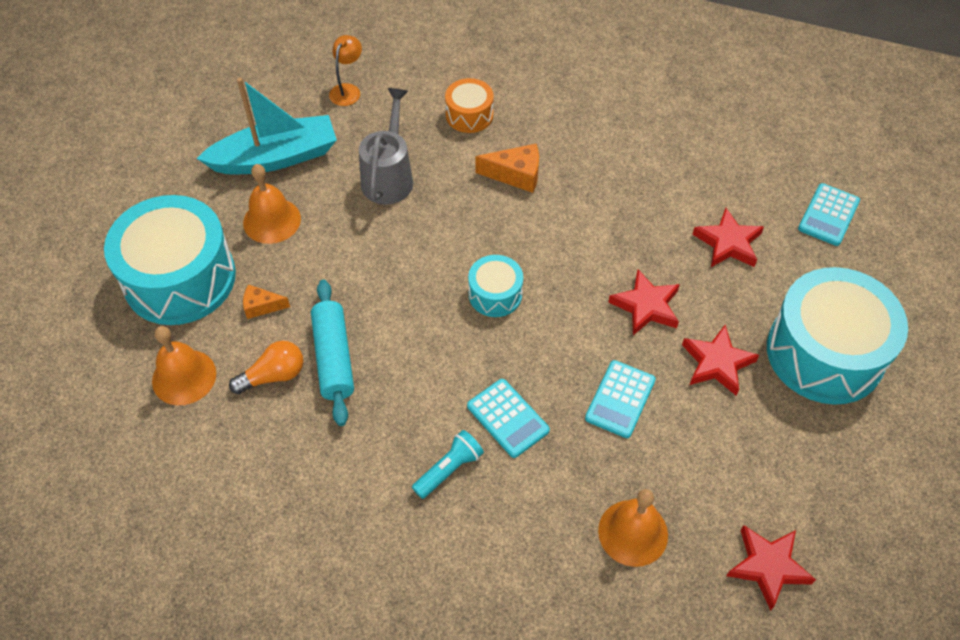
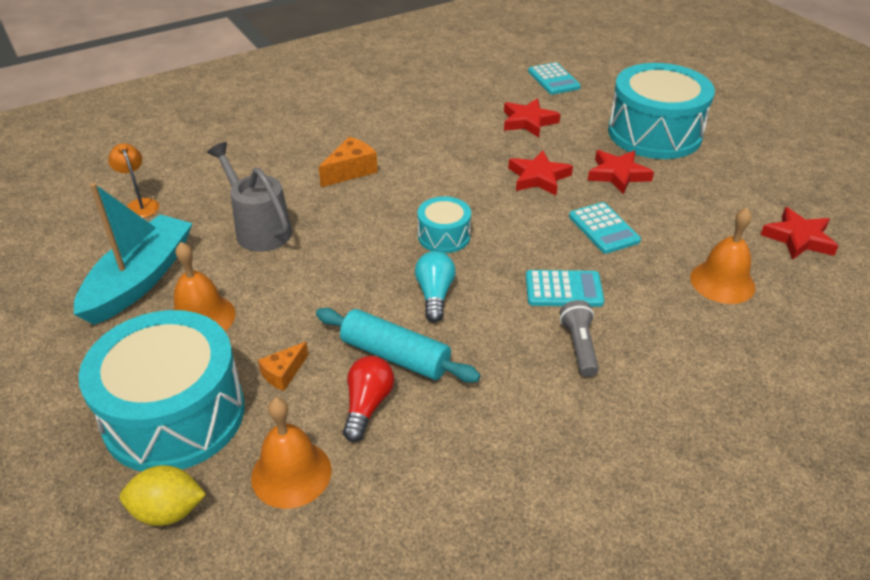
camera: 50 degrees left, 15 degrees down
(109, 337) = (168, 511): none -> yellow lemon
(273, 375) = (367, 405): orange light bulb -> red light bulb
(420, 336) = (435, 295): none -> turquoise light bulb
(449, 469) = (579, 346): turquoise flashlight -> grey flashlight
(469, 115) = (264, 162): orange drum -> none

